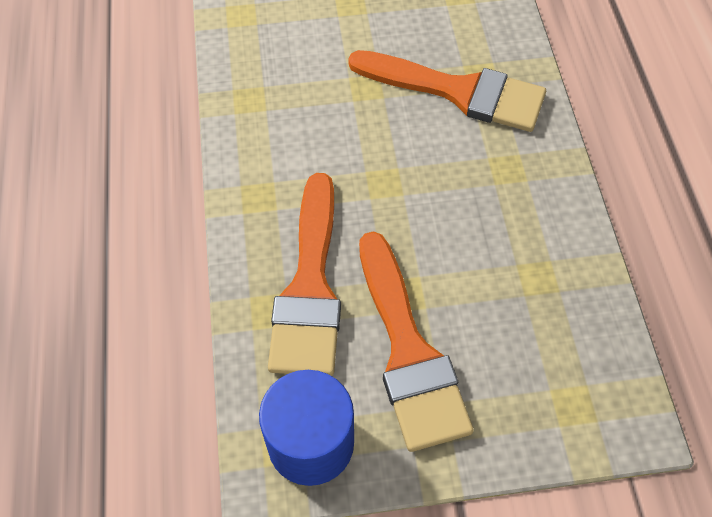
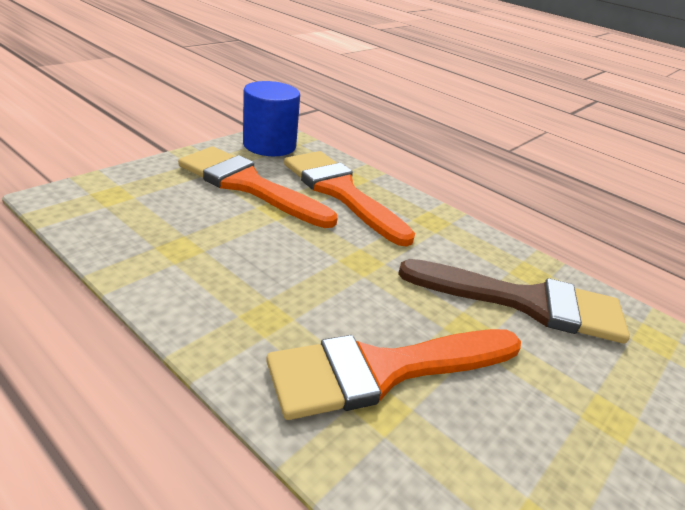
camera: 135 degrees right, 25 degrees down
(295, 81) = (525, 302): none -> brown brush

